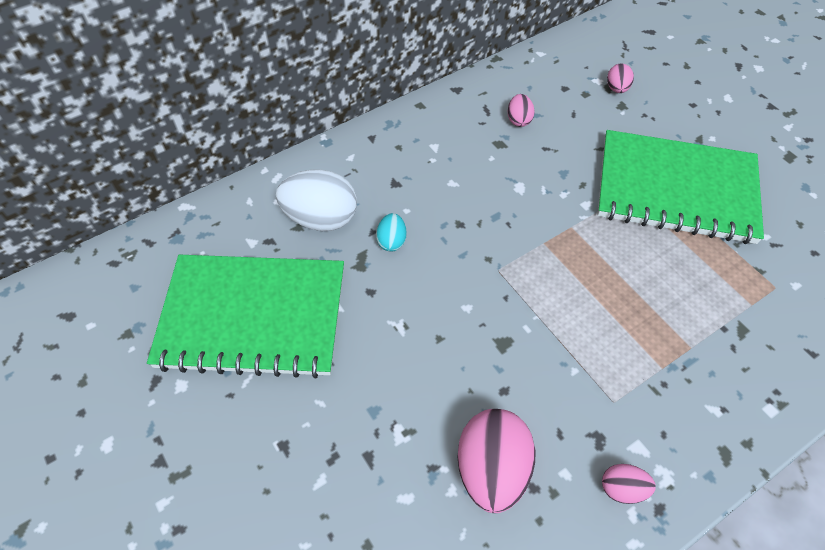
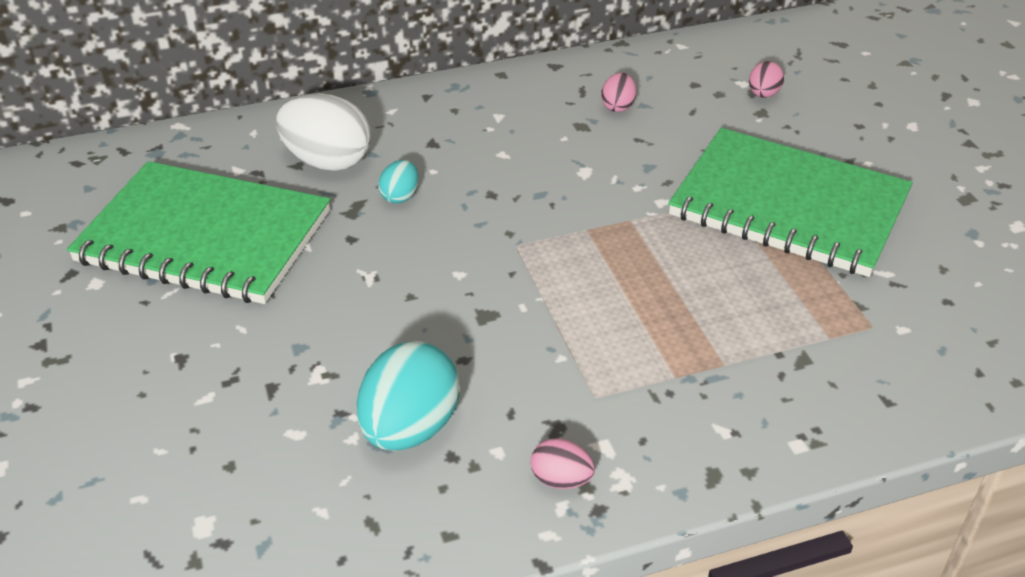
camera: 15 degrees right, 15 degrees down
(491, 469) = (410, 428): pink egg -> turquoise egg

